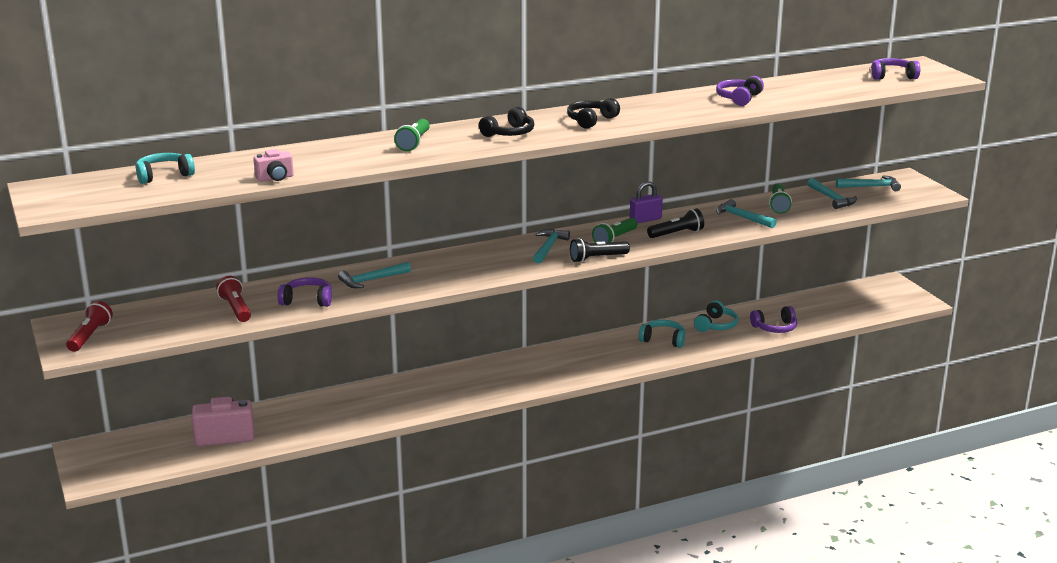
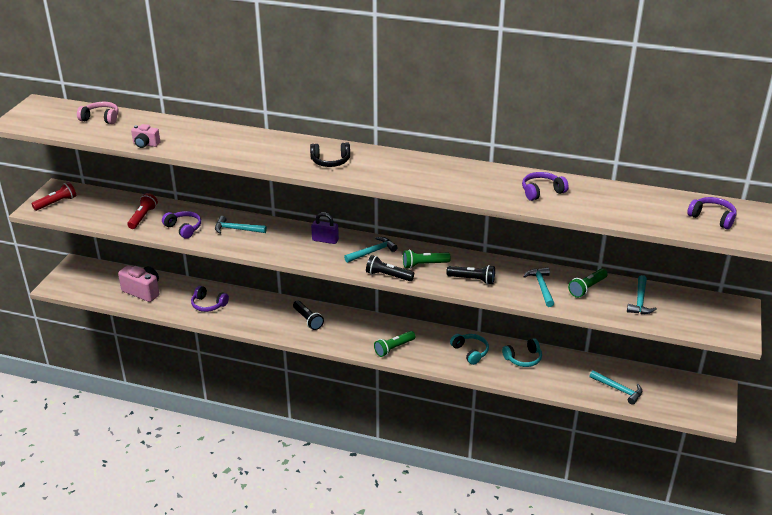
camera: 40 degrees right, 10 degrees up
(164, 175) = (101, 118): turquoise headphones -> pink headphones
(414, 143) = (263, 146): green flashlight -> green flashlight (394, 348)
(464, 381) = (308, 320): none -> black flashlight
(591, 120) = (400, 171): black headphones -> none
(645, 219) = (470, 257): purple padlock -> purple padlock (325, 240)
(775, 328) = (563, 382): purple headphones -> purple headphones (208, 304)
(871, 187) = (692, 304): turquoise hammer -> turquoise hammer (618, 389)

